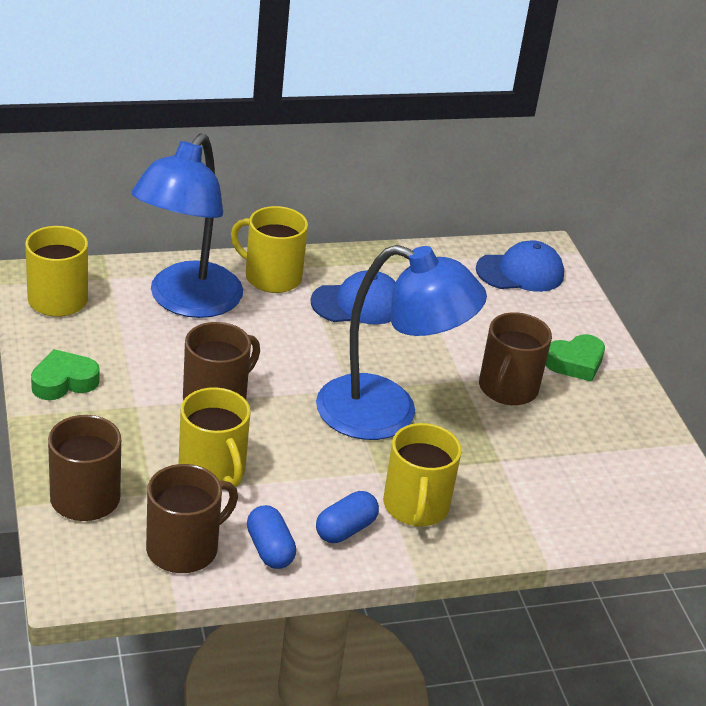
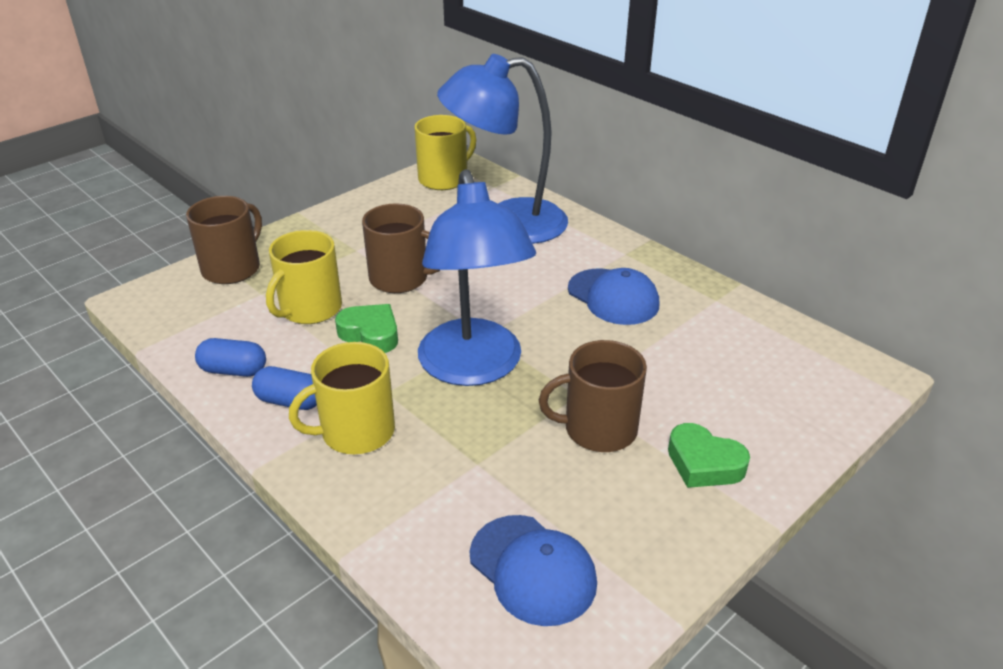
camera: 65 degrees right, 0 degrees up
(64, 381) = (354, 214): green heart -> green heart (370, 334)
(184, 548) = (205, 330): brown mug -> none
(270, 549) = (234, 370): blue capsule -> blue capsule turned 60 degrees clockwise
(271, 277) = (590, 245): yellow mug -> none
(520, 272) = (805, 371): blue cap -> blue cap (532, 569)

